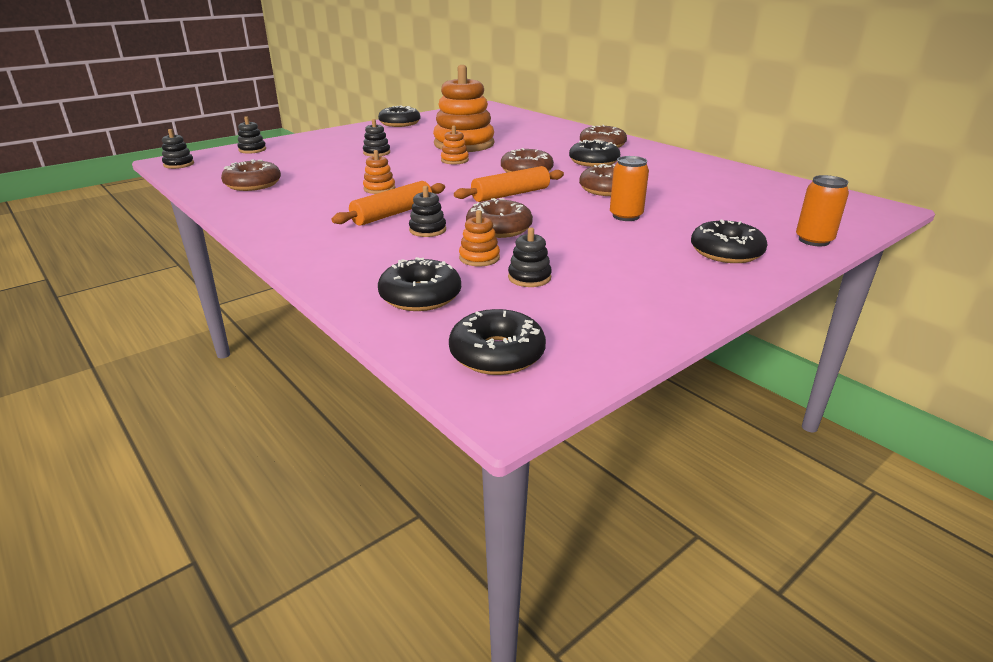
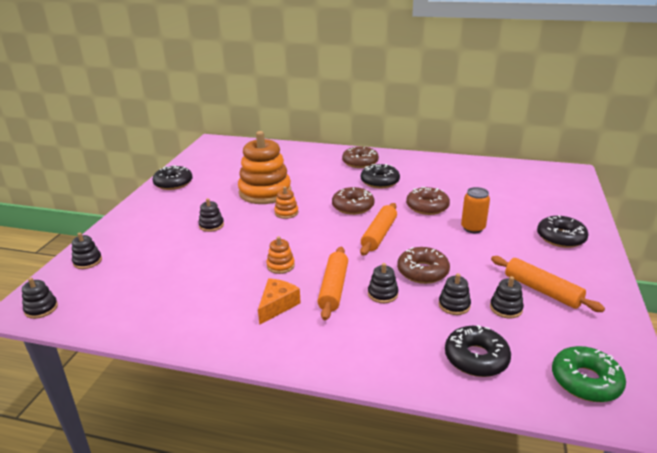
camera: 35 degrees left, 0 degrees up
(253, 184) = (165, 304): brown donut -> none
(326, 209) = (277, 305): none -> orange cheese
(479, 258) = (454, 305): orange stacking toy -> black stacking toy
(497, 354) = (585, 381): black donut -> green donut
(602, 280) = (542, 290): none -> orange rolling pin
(814, 240) = (581, 210): orange can -> none

